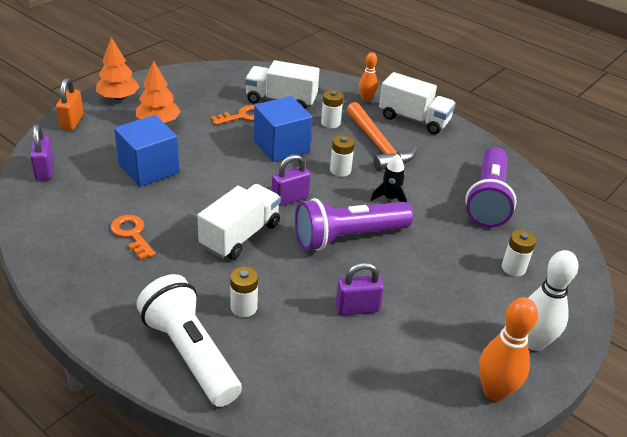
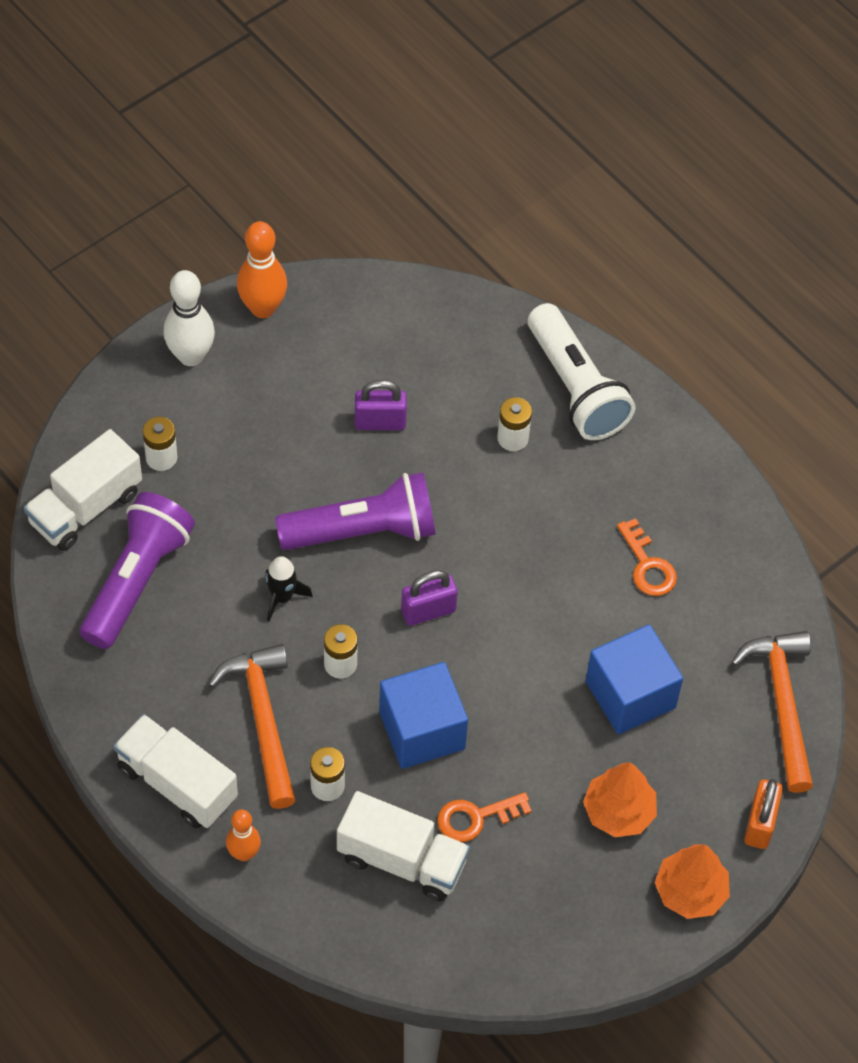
camera: 170 degrees left, 20 degrees up
(45, 171) = (781, 704): purple padlock -> orange hammer
(240, 235) = (506, 548): white truck -> white truck (85, 507)

